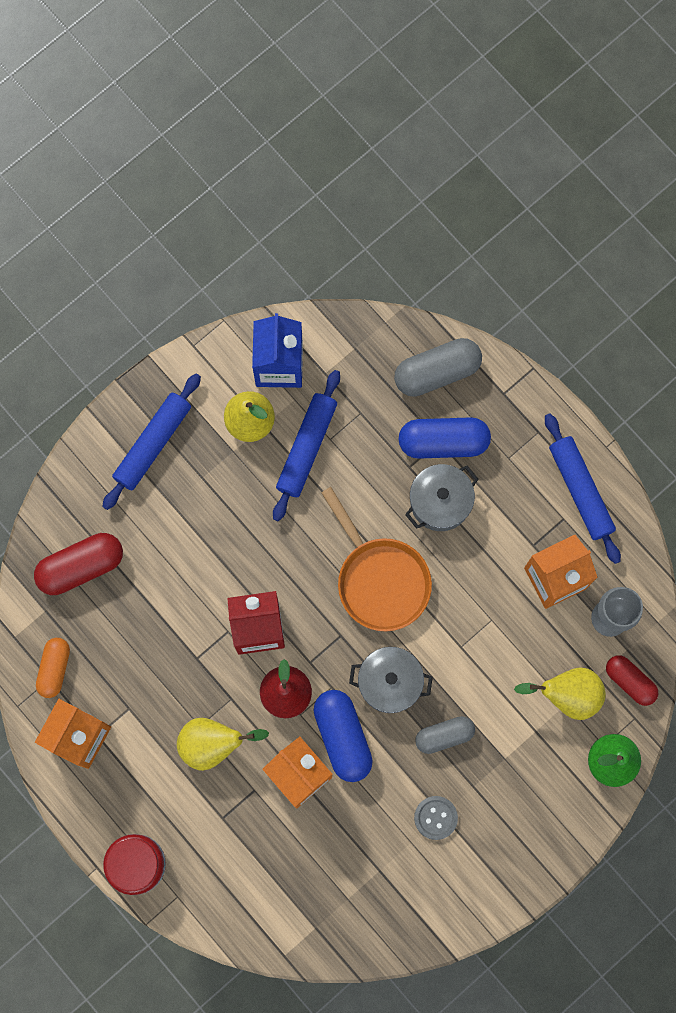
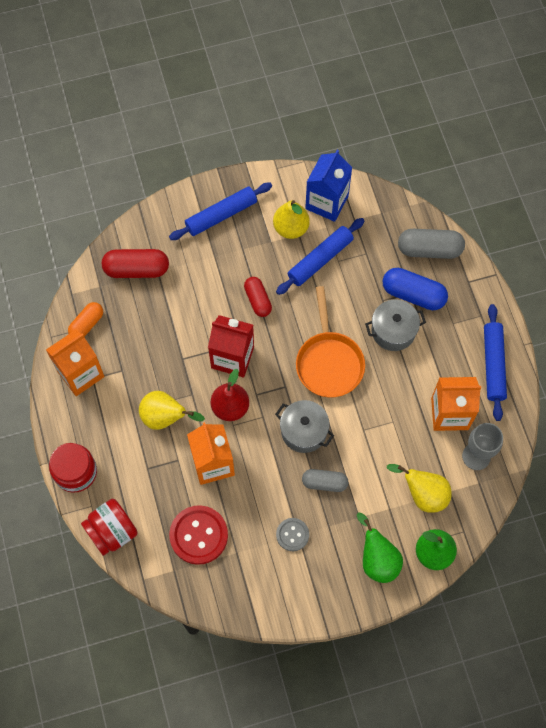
camera: 25 degrees right, 10 degrees down
(218, 916) = (112, 532): none -> red jar
(324, 871) = (198, 535): none -> red button
(343, 737) = (254, 452): blue capsule -> none
(549, 800) = (377, 559): none -> green pear
(630, 681) = (471, 505): red capsule -> red capsule (258, 300)

